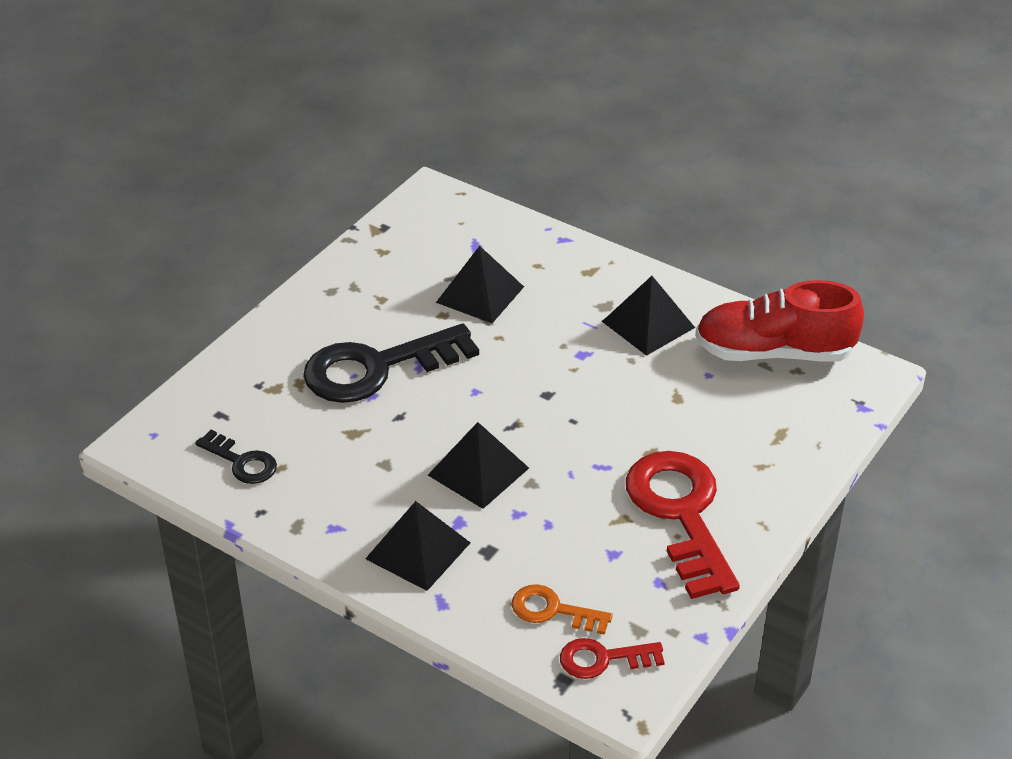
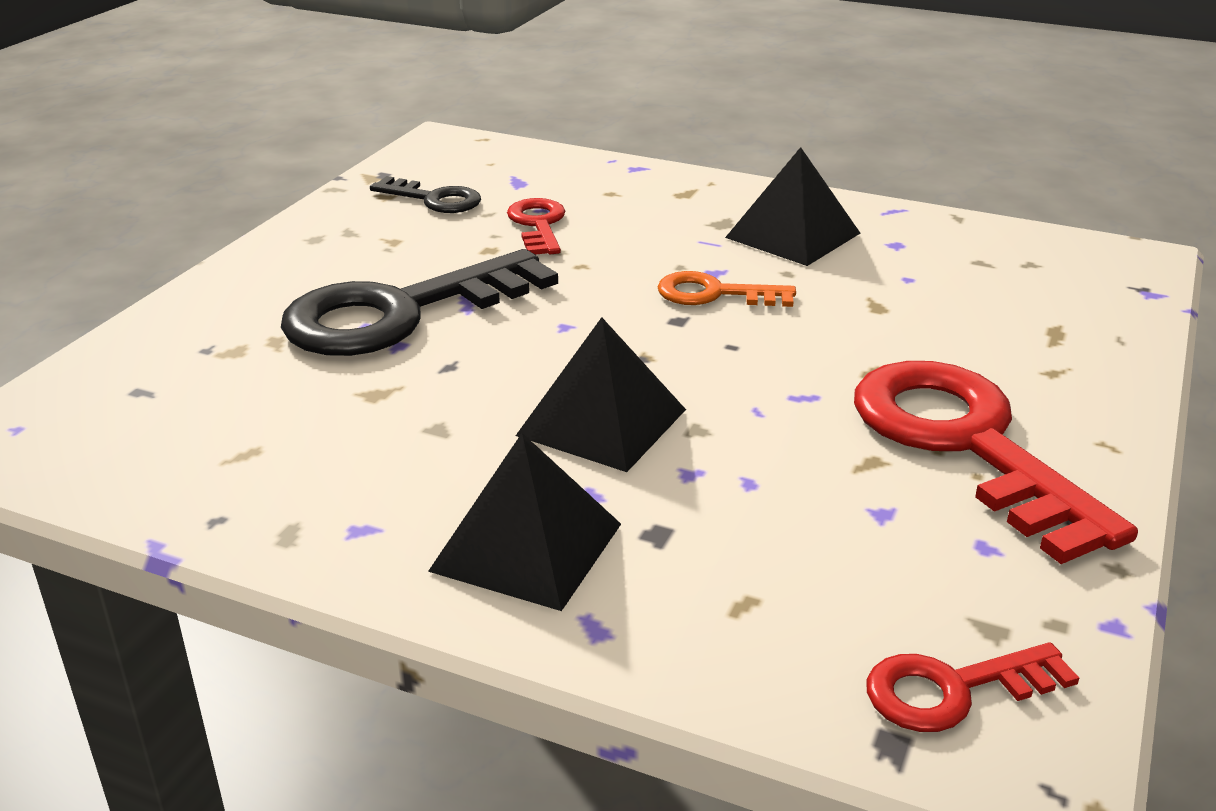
camera: 10 degrees left, 10 degrees down
(242, 462) = (179, 450): black key -> black key (434, 199)
(480, 294) = (538, 225): black pyramid -> red key
(553, 610) = (816, 615): orange key -> orange key (714, 294)
(774, 352) = (986, 248): red shoe -> none

